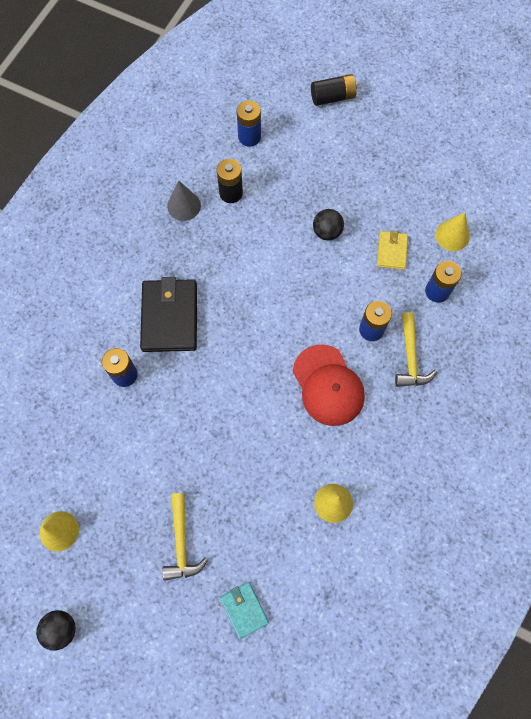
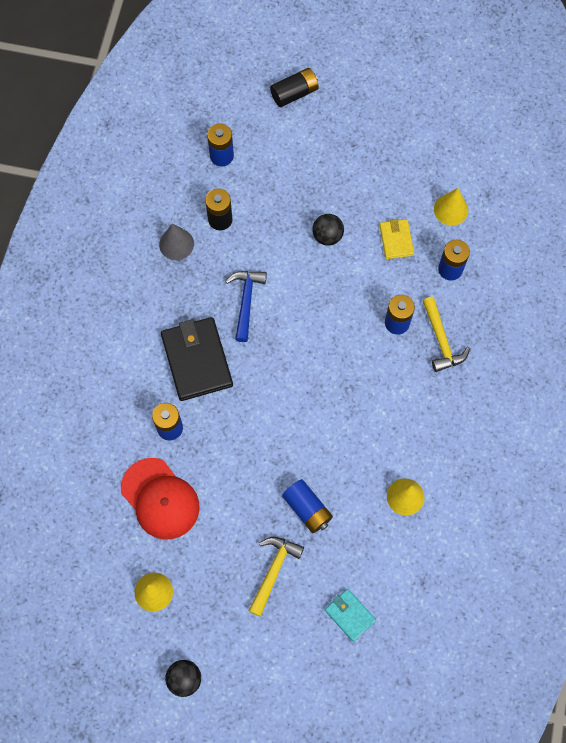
camera: 15 degrees left, 0 degrees up
(181, 542) = (273, 571): yellow hammer -> yellow hammer turned 135 degrees counterclockwise
(232, 274) = (246, 301): none -> blue hammer
(232, 489) = (307, 509): none -> blue battery
(328, 385) = (370, 388): red cap -> red cap (160, 499)

